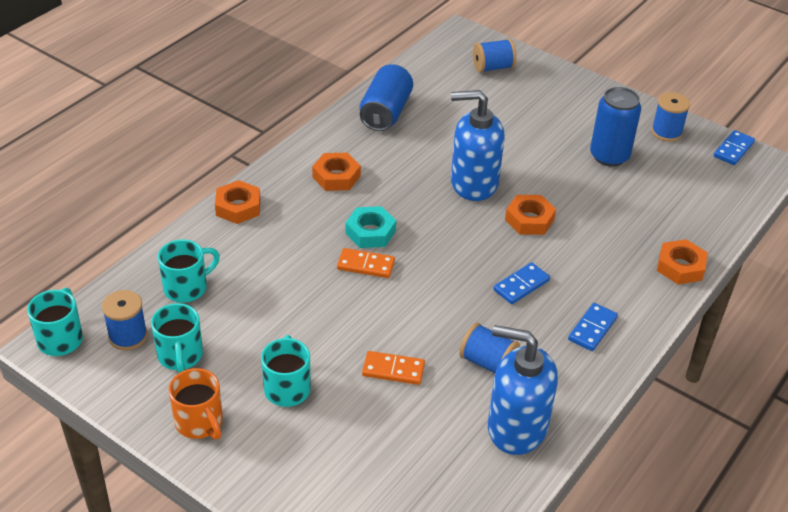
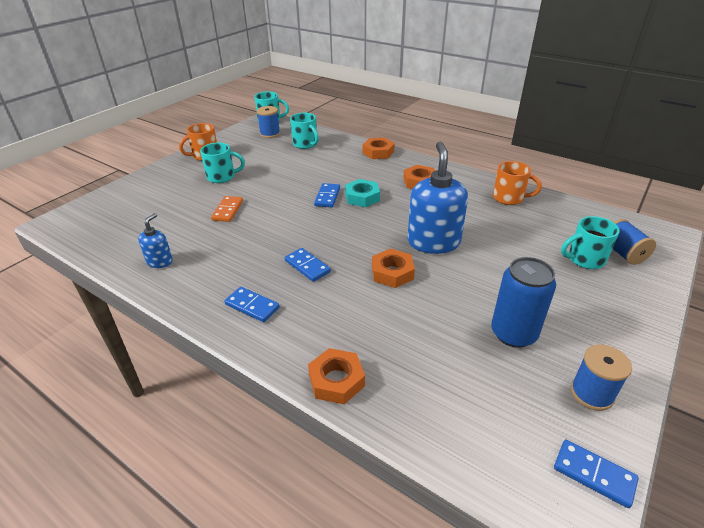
camera: 90 degrees right, 5 degrees down
(180, 356) = (253, 147): turquoise mug -> turquoise mug (584, 259)
(366, 265) = (327, 197): orange domino -> blue domino
(385, 112) = (509, 198): blue can -> orange mug
(487, 362) = (225, 249): blue spool -> none
(516, 427) = (160, 261): blue soap dispenser -> blue soap dispenser, size x0.50

